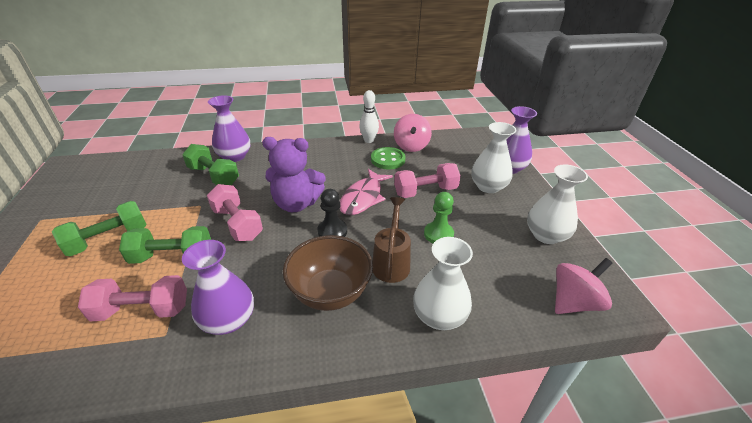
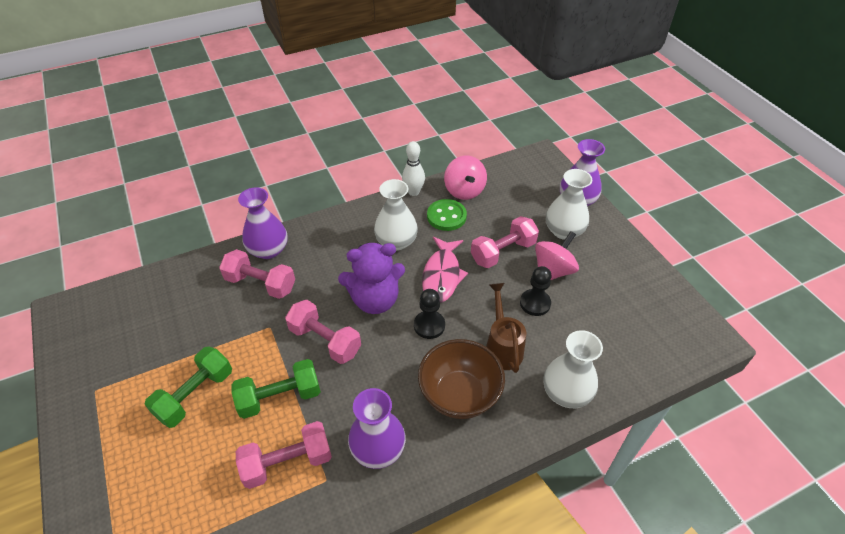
camera: 15 degrees left, 10 degrees up
(214, 176) = (261, 284): green dumbbell -> pink dumbbell
(438, 234) = (535, 303): green pawn -> black pawn
(546, 235) = (634, 280): white vase -> white vase (396, 241)
(574, 302) = (675, 348): pink spinning top -> pink spinning top (553, 271)

